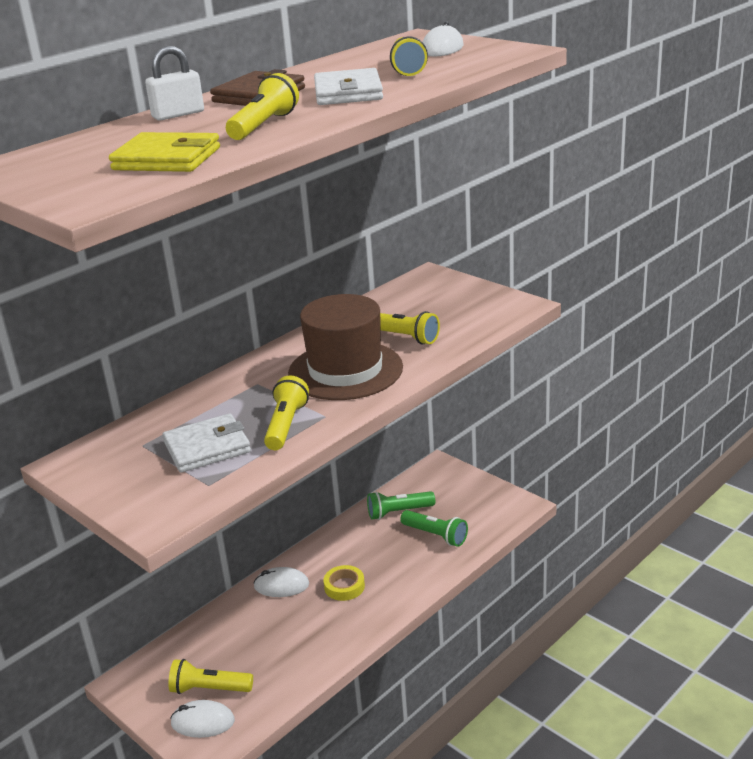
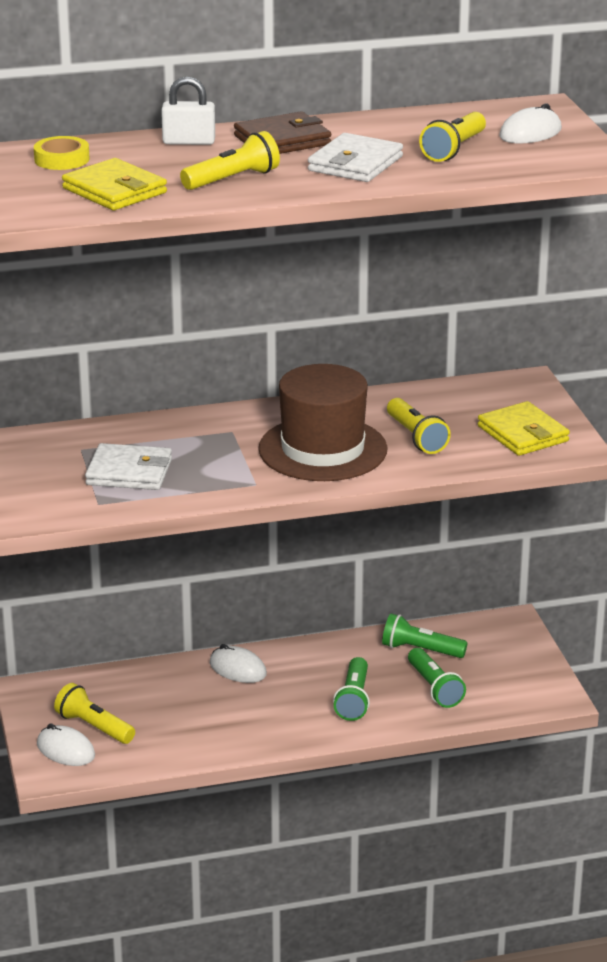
camera: 30 degrees right, 0 degrees up
(286, 425) = (214, 479): yellow flashlight -> none
(344, 586) = (295, 695): yellow tape -> yellow tape (62, 159)
(389, 570) = (353, 699): none -> green flashlight
(473, 308) = (523, 434): none -> yellow wallet

